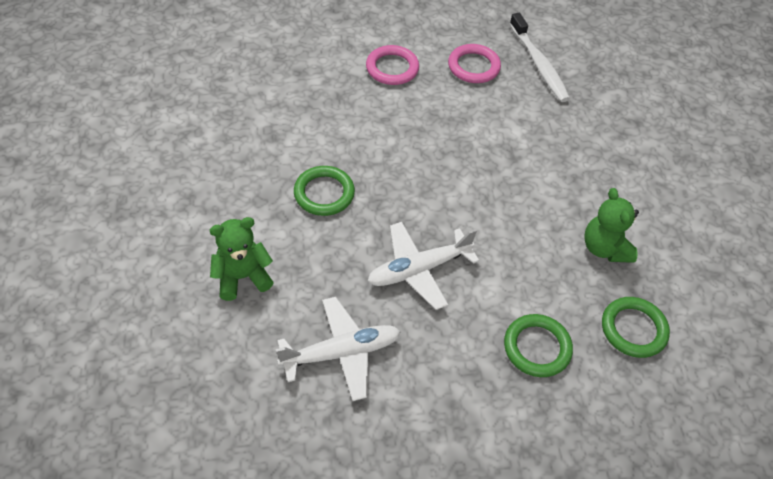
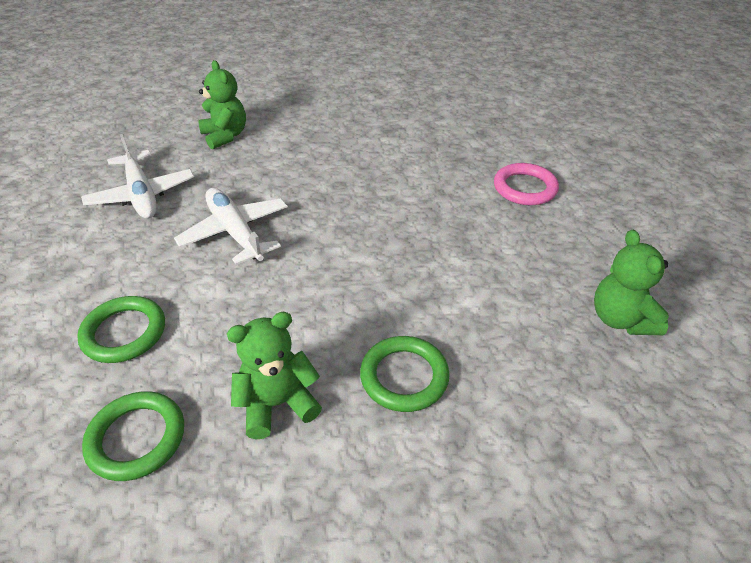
camera: 85 degrees right, 10 degrees down
(324, 193) = (325, 164): green ring -> green ring (404, 376)
(473, 66) = (570, 252): pink ring -> none
(539, 64) = (621, 319): white toothbrush -> green teddy bear

